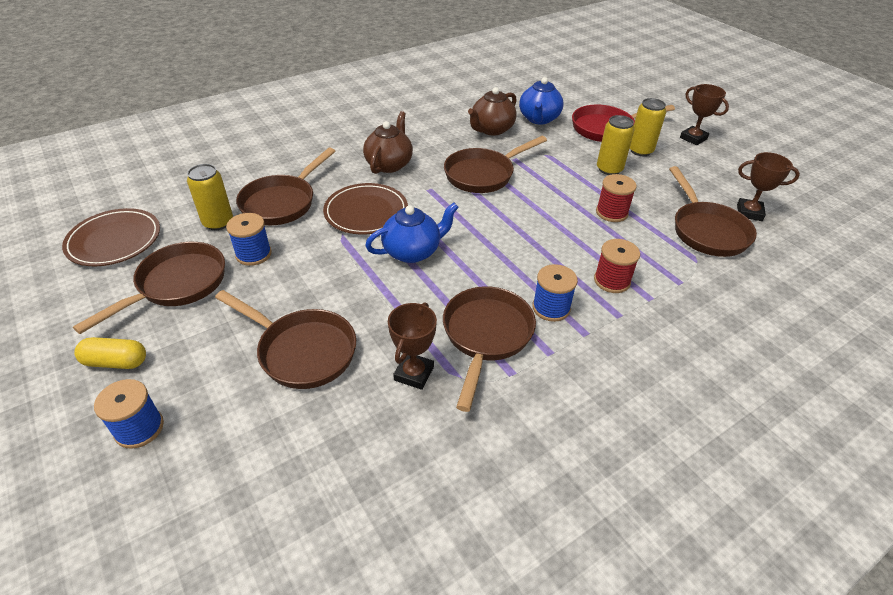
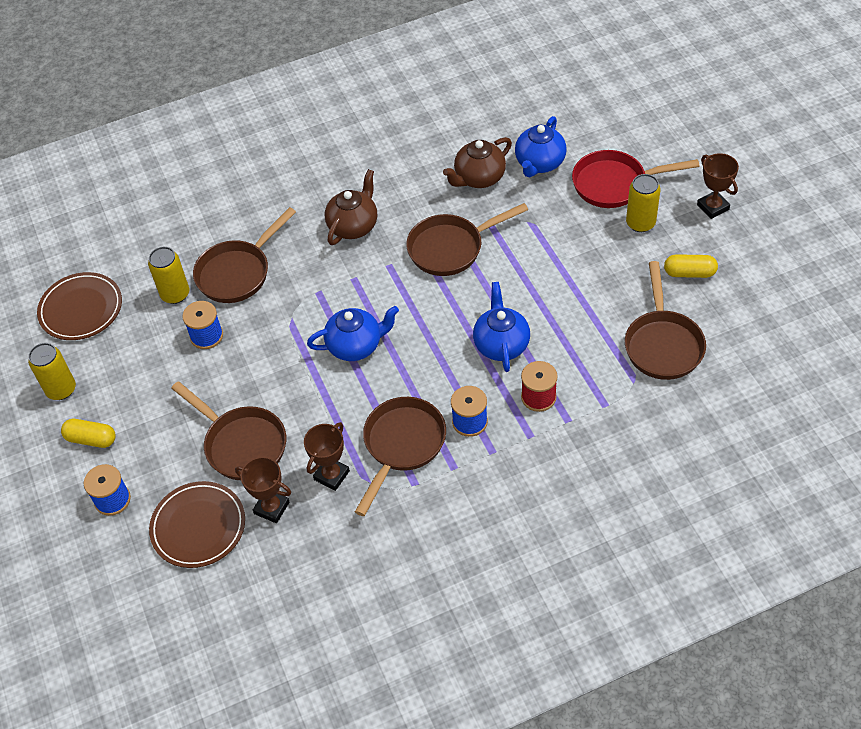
camera: 15 degrees right, 10 degrees up
(177, 285) = (138, 365): brown pan -> none
(366, 212) = (319, 292): brown plate -> brown plate (198, 527)
(557, 241) = (501, 344): none -> blue teapot
(609, 169) = (593, 250): yellow can -> yellow can (61, 389)
(611, 212) = (571, 312): red spool -> none
(700, 180) = (689, 273): none -> yellow capsule
(749, 212) = (721, 323): brown trophy -> brown trophy (271, 508)

